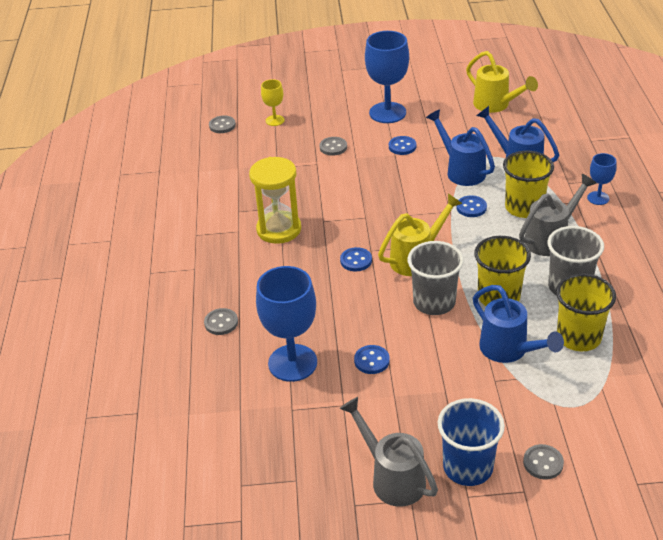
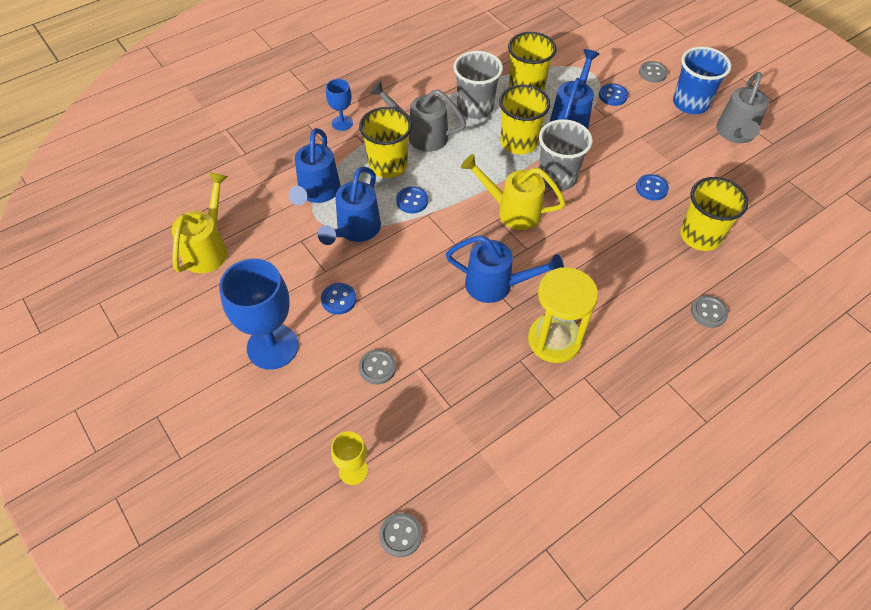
camera: 125 degrees left, 15 degrees up
(292, 363) = (700, 236): blue goblet -> yellow cup
(350, 220) = (496, 285): none -> blue watering can
(356, 260) = (549, 252): blue button -> blue button (613, 96)

